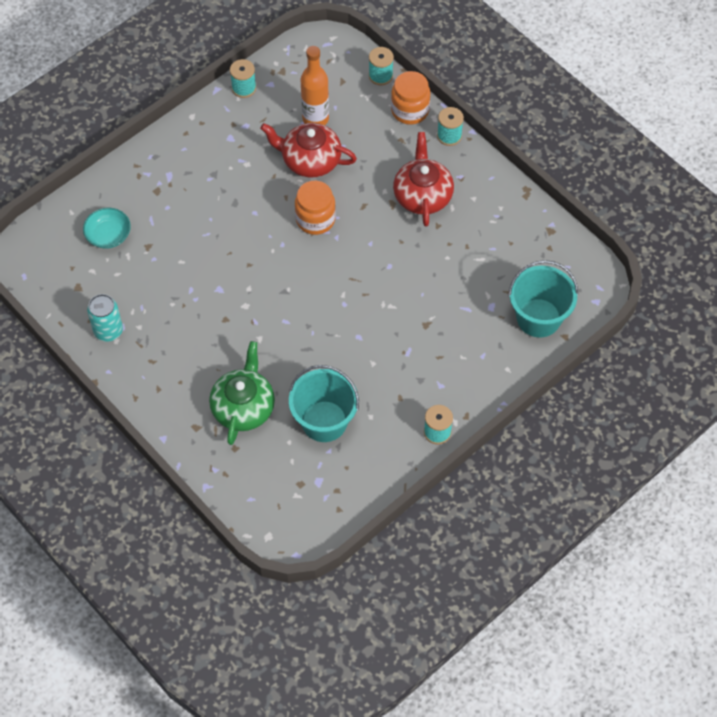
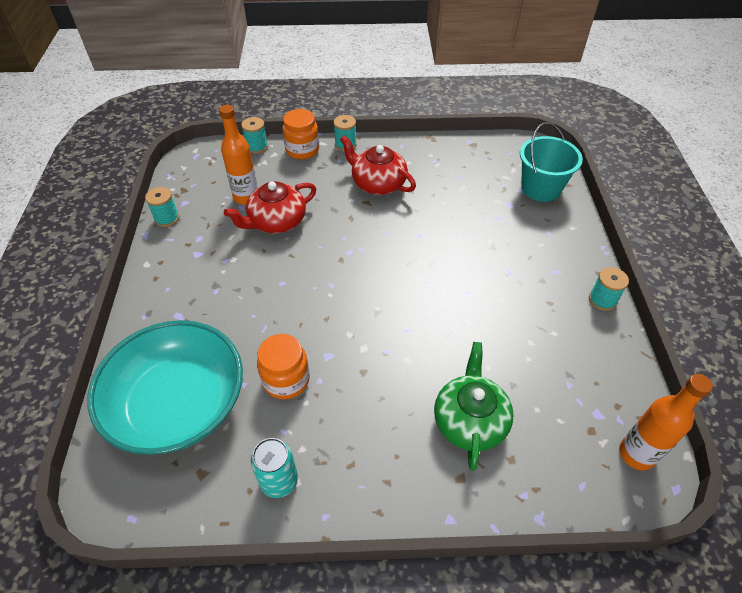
camera: 50 degrees left, 10 degrees down
(108, 235) = (178, 404): turquoise bowl -> turquoise bowl, size x2.47
(243, 407) = (470, 420): green teapot -> green teapot turned 45 degrees clockwise
(304, 520) = (636, 454): none -> orange bottle
(315, 219) = (331, 251): orange jar -> orange jar (286, 380)
(324, 421) = (534, 368): turquoise bucket -> none

